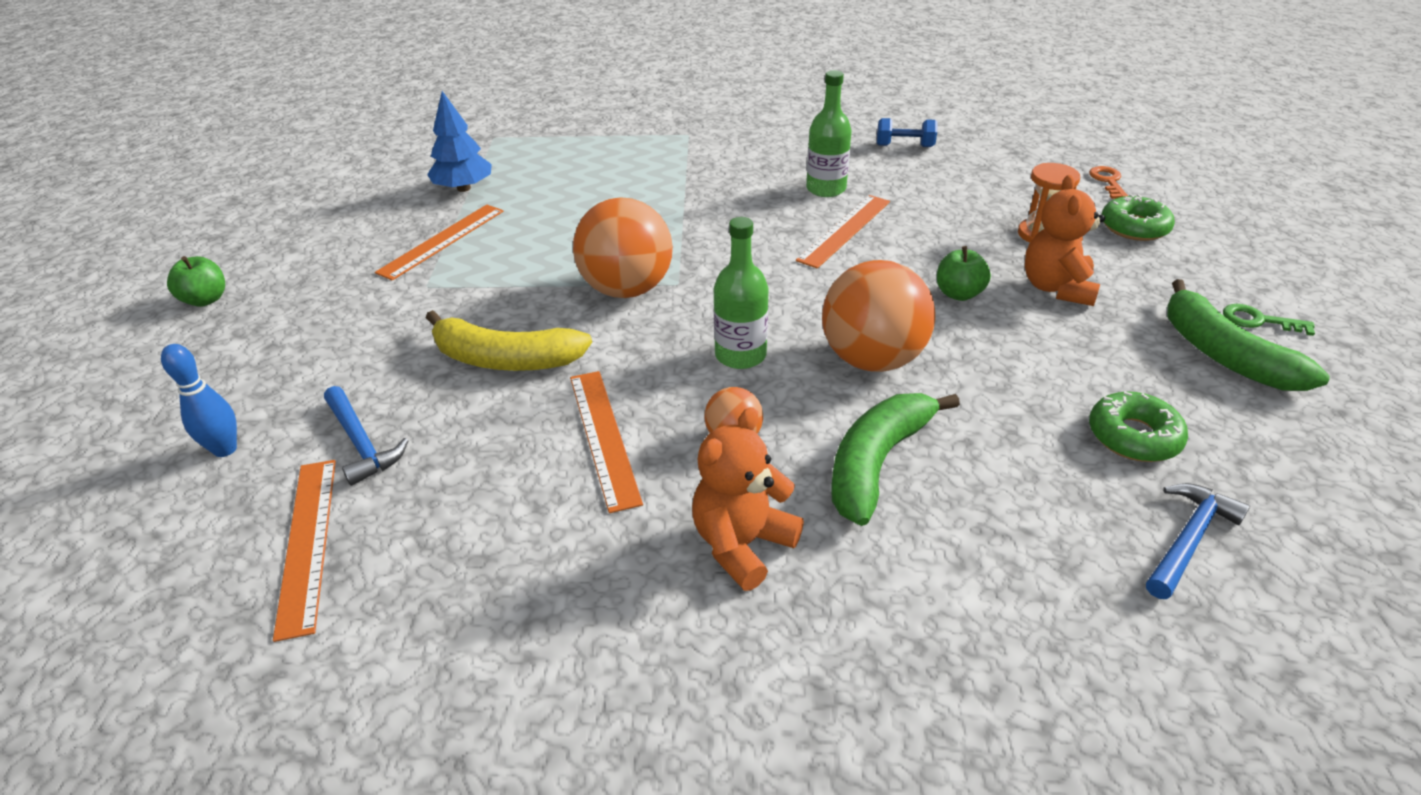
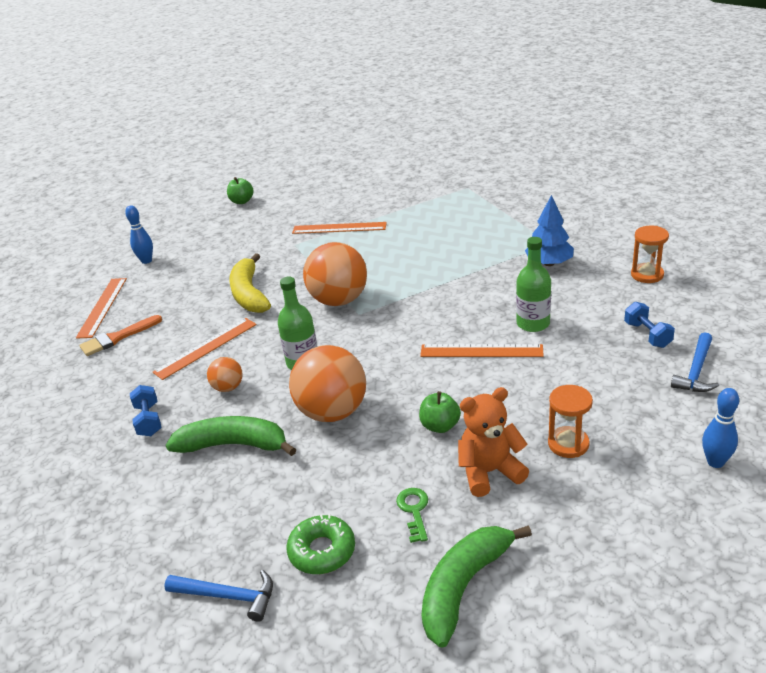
camera: 65 degrees right, 5 degrees down
(307, 542) = (102, 307): orange ruler -> orange ruler turned 45 degrees counterclockwise
(361, 443) = (167, 288): blue hammer -> blue hammer (696, 371)
(446, 539) = (117, 338): none -> orange brush
(464, 188) = (398, 208): blue tree -> blue tree (549, 263)
(742, 544) = (149, 420): orange teddy bear -> blue dumbbell
(808, 114) = (647, 275): none -> orange hourglass
(1108, 181) = (715, 462): orange key -> blue bowling pin
(1134, 227) = (637, 496): green donut -> none
(1259, 320) = (538, 604): green key -> green key (414, 511)

